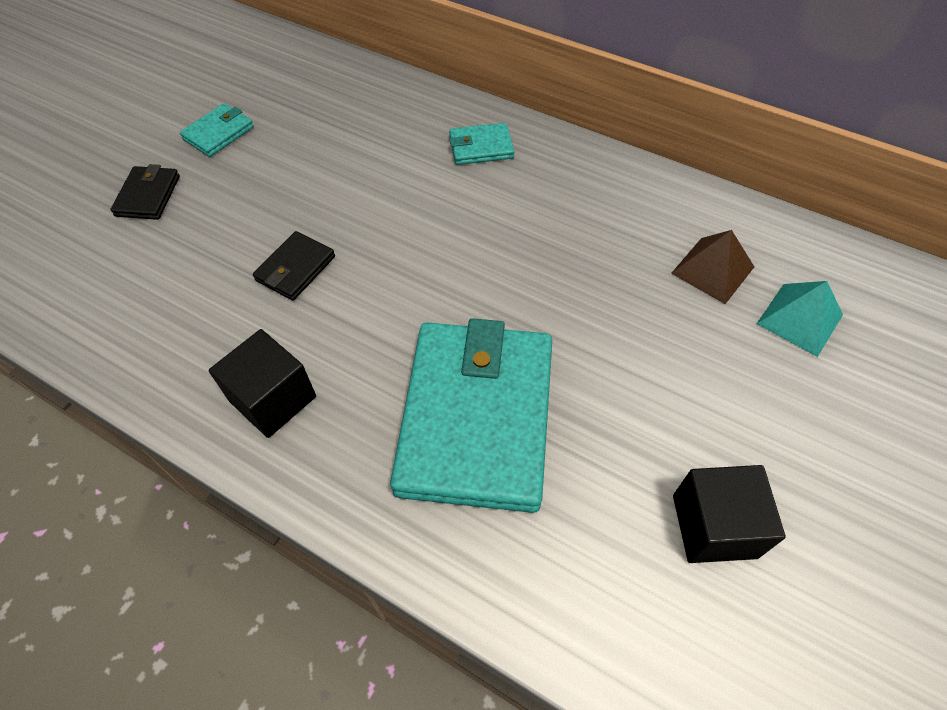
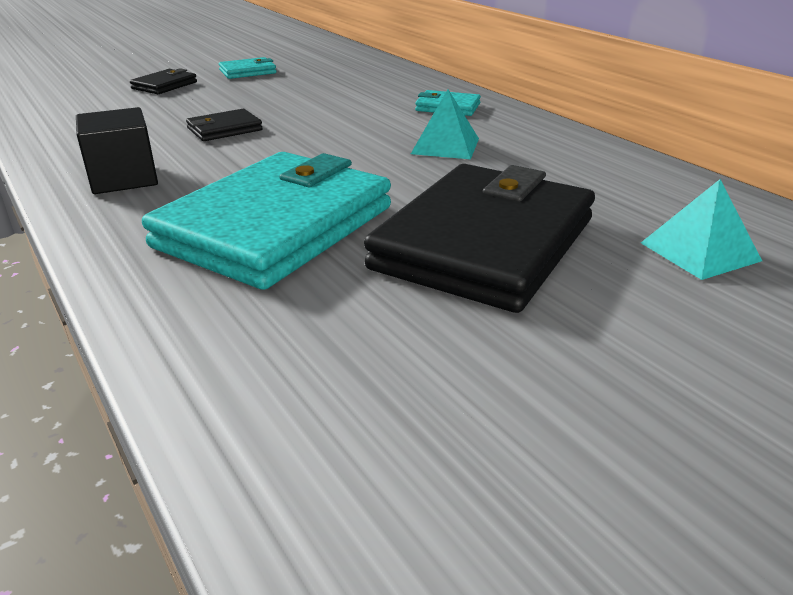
camera: 25 degrees right, 25 degrees down
(525, 224) = (445, 146): none -> turquoise pyramid
(652, 372) = (484, 243): none -> black wallet
(712, 270) = (618, 203): brown pyramid -> none
(714, 526) = (450, 357): black cube -> none

